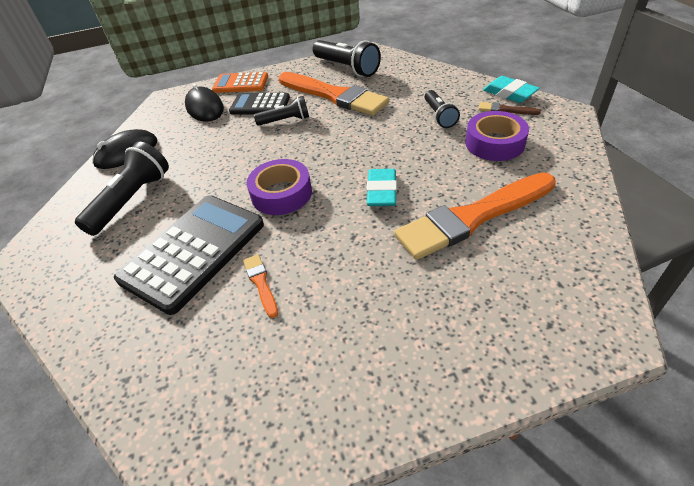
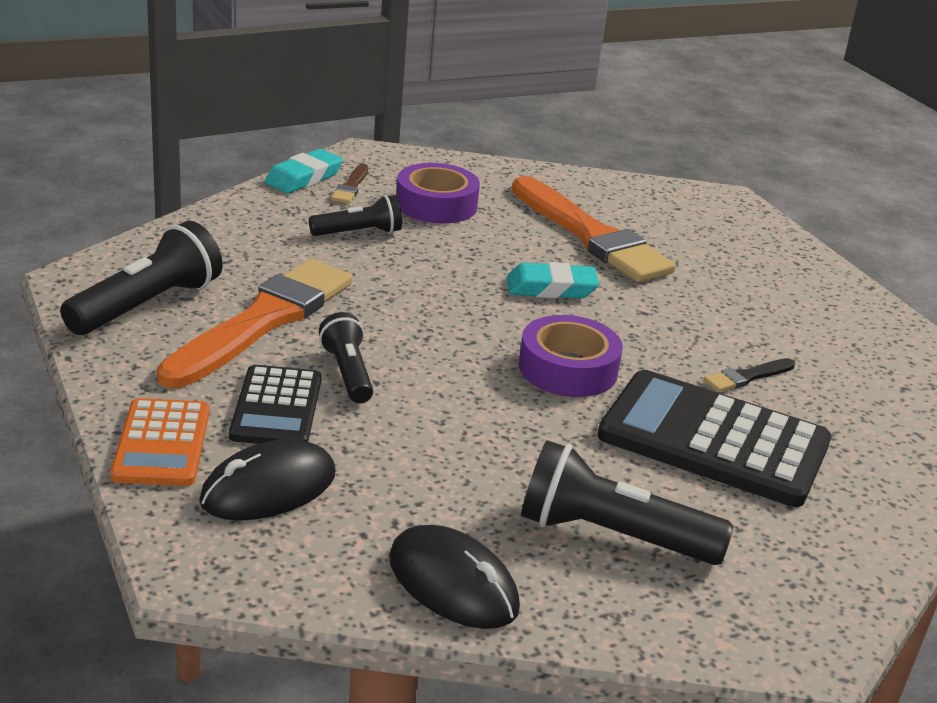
camera: 105 degrees left, 15 degrees down
(261, 283) = (747, 377): orange brush -> black brush

